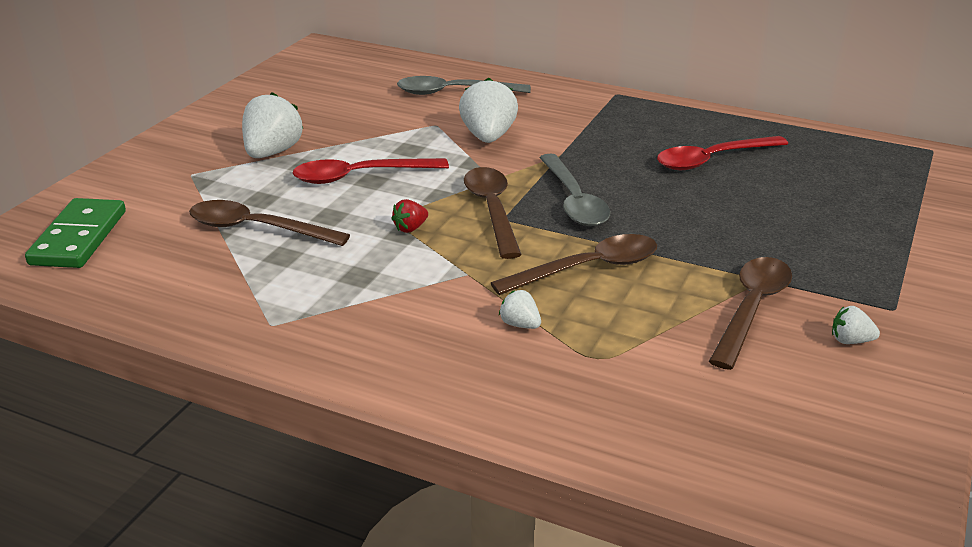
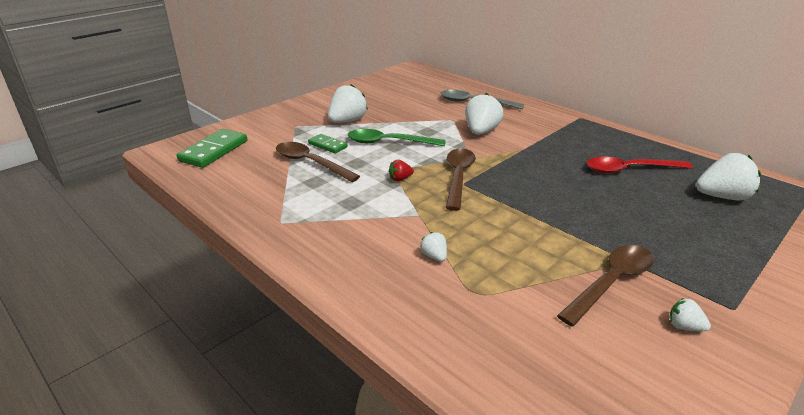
camera: 20 degrees right, 0 degrees up
(266, 196) = (327, 145): none -> green domino
(360, 176) = (388, 142): red spoon -> green spoon
(574, 201) = (516, 180): grey spoon -> none
(588, 269) = (502, 227): brown spoon -> none
(835, 176) = (722, 197): none -> white strawberry

